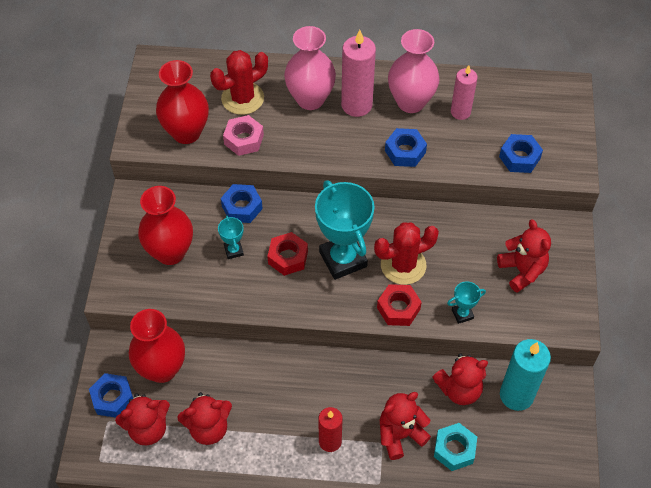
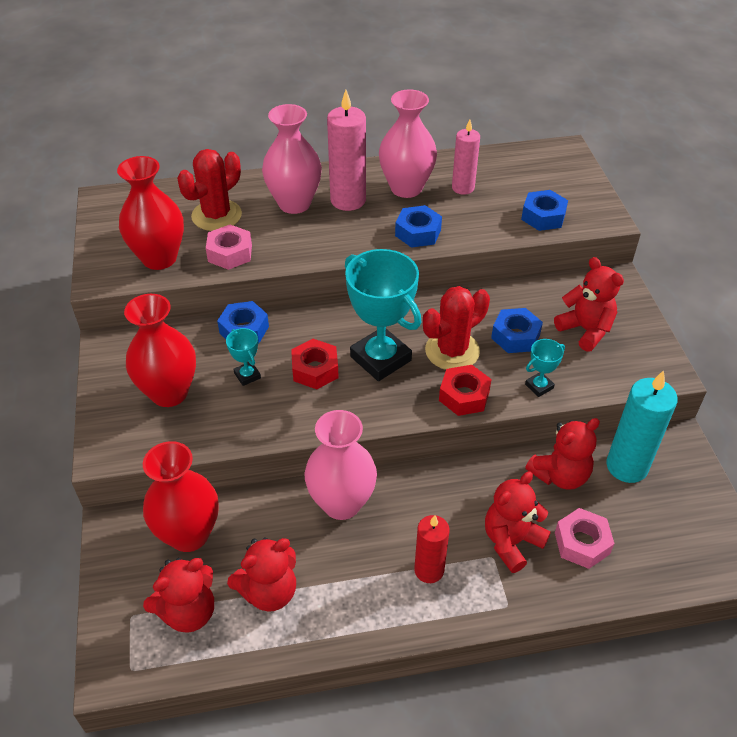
camera: 15 degrees left, 10 degrees down
(113, 398) = (131, 585): blue nut -> blue nut (515, 336)
(281, 371) = (341, 503): none -> pink vase
(454, 449) = (582, 543): turquoise nut -> pink nut

